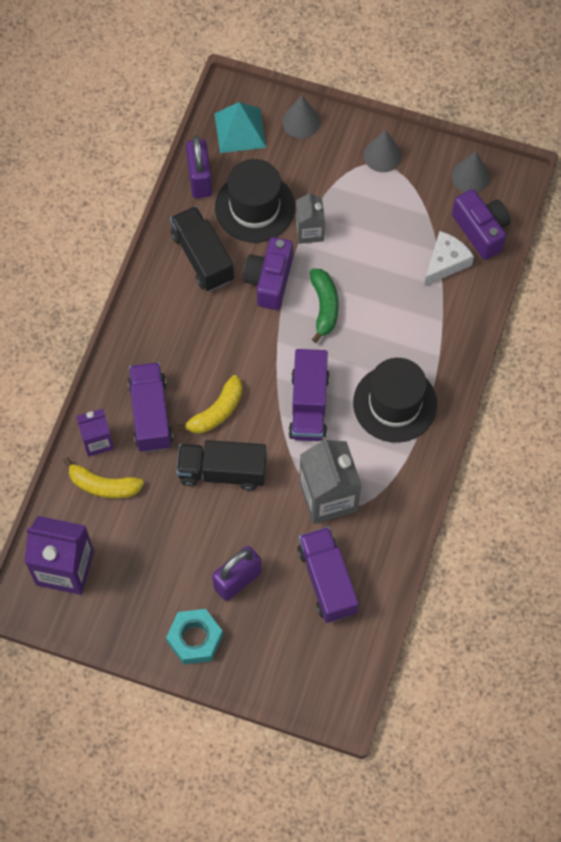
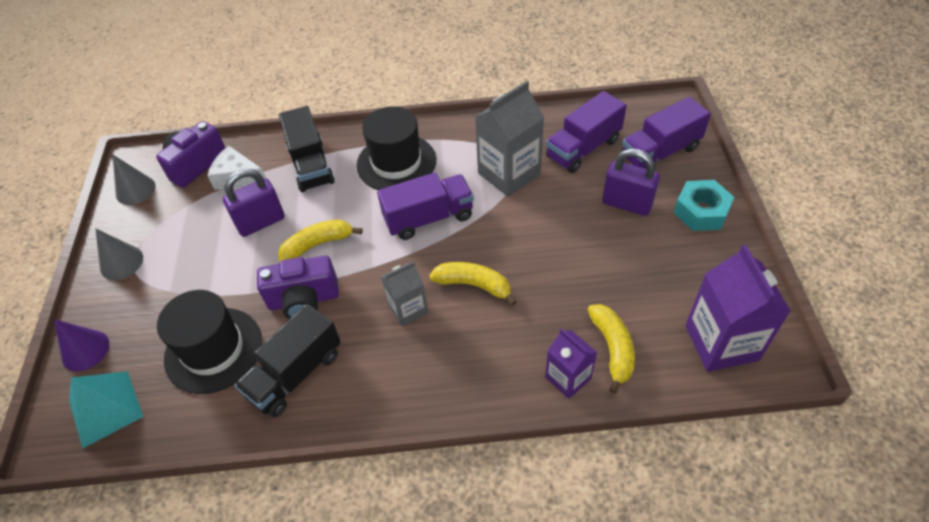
camera: 110 degrees left, 15 degrees down
(151, 414) = (508, 340): purple truck -> purple truck (660, 152)
(200, 179) = (187, 422): purple padlock -> purple padlock (261, 222)
(222, 471) = (533, 255): black truck -> black truck (311, 165)
(301, 121) = (85, 350): grey cone -> purple cone
(309, 231) = (231, 289): grey carton -> grey carton (408, 309)
(324, 307) = (318, 245): green banana -> yellow banana

